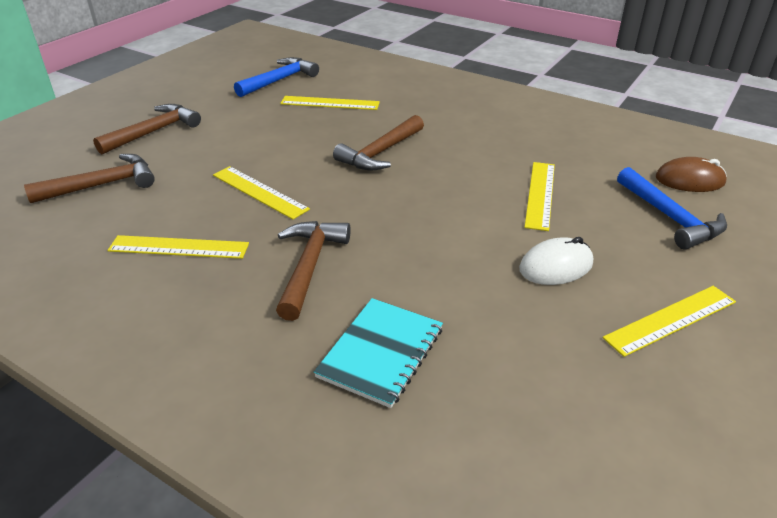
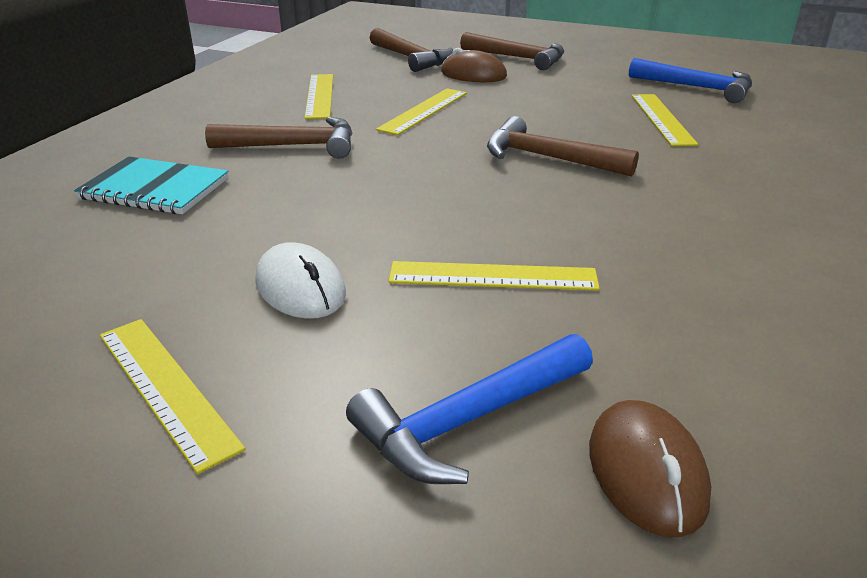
camera: 80 degrees right, 5 degrees down
(182, 158) = (473, 75): none -> brown mouse

